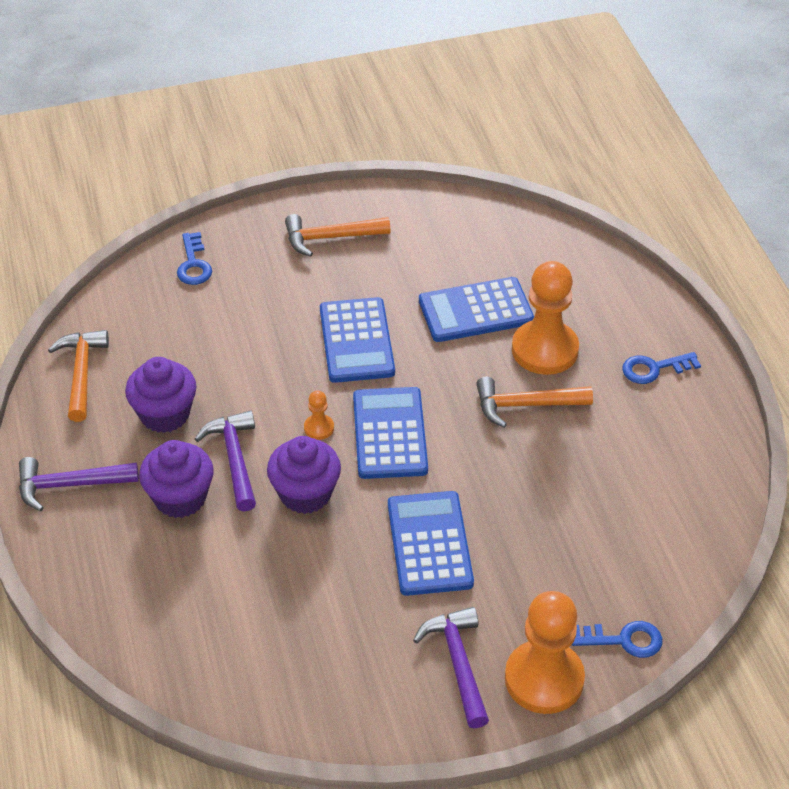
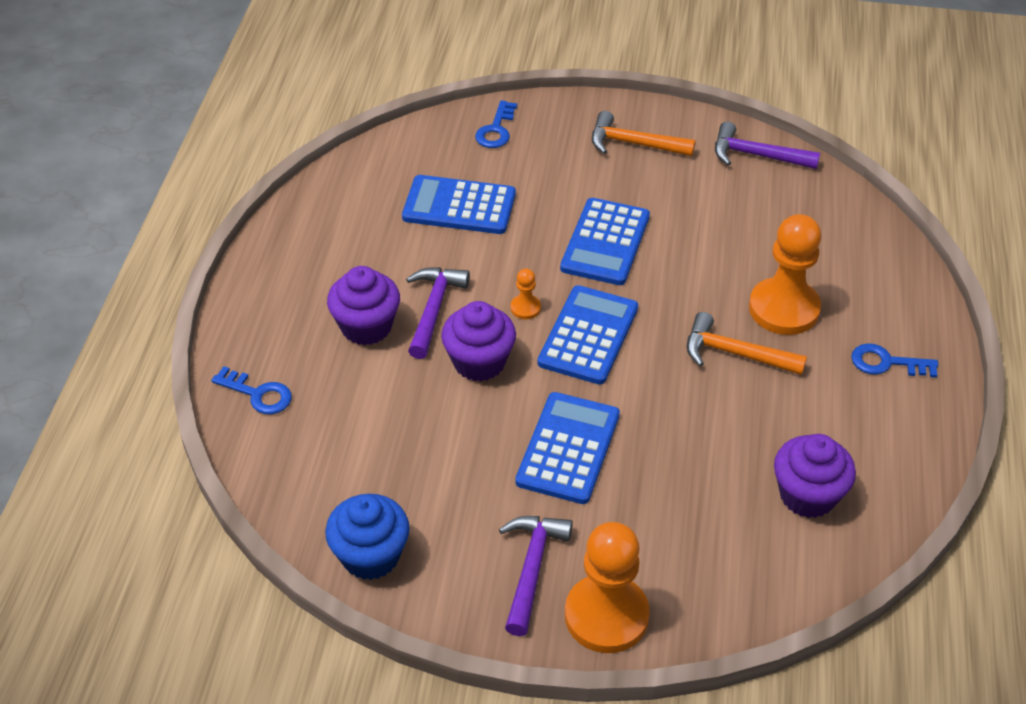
camera: 25 degrees right, 0 degrees up
(70, 485) = (280, 283): purple hammer -> purple hammer (757, 155)
(82, 373) = (345, 192): orange hammer -> none
(165, 414) = (395, 250): purple cupcake -> purple cupcake (807, 495)
(309, 709) = (370, 556): none -> blue cupcake
(475, 311) = (735, 251): blue calculator -> blue calculator (459, 206)
(623, 640) = (707, 610): blue key -> blue key (258, 394)

